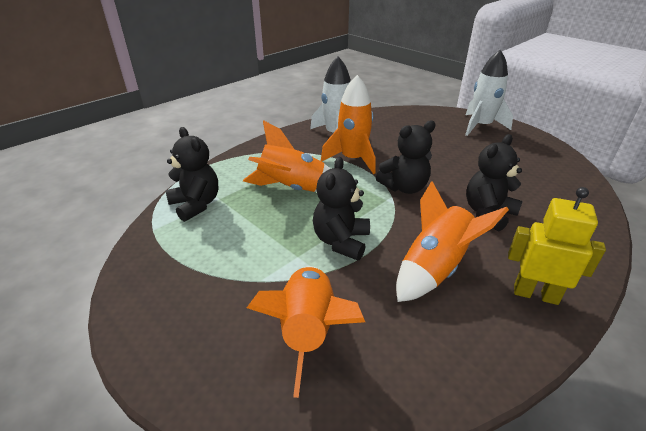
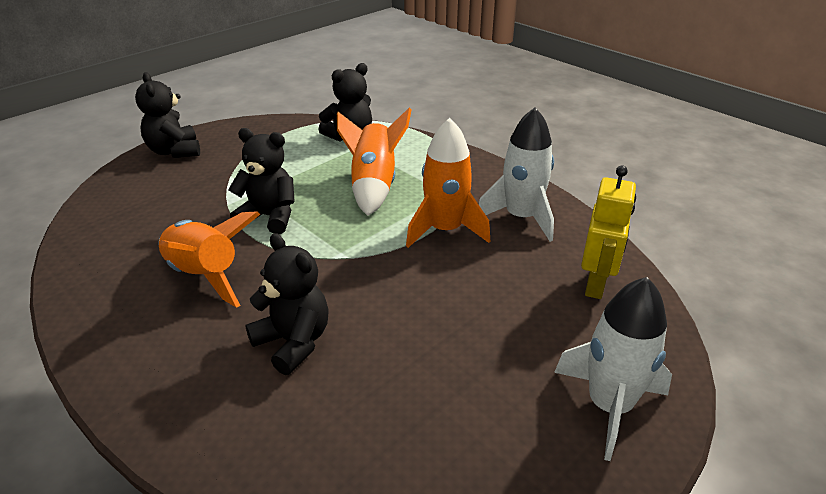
camera: 90 degrees right, 0 degrees up
(308, 331) = (164, 200): orange rocket -> none
(404, 187) = (369, 270): black teddy bear -> black teddy bear (174, 151)
(535, 294) = (133, 346): yellow robot -> yellow robot (596, 284)

